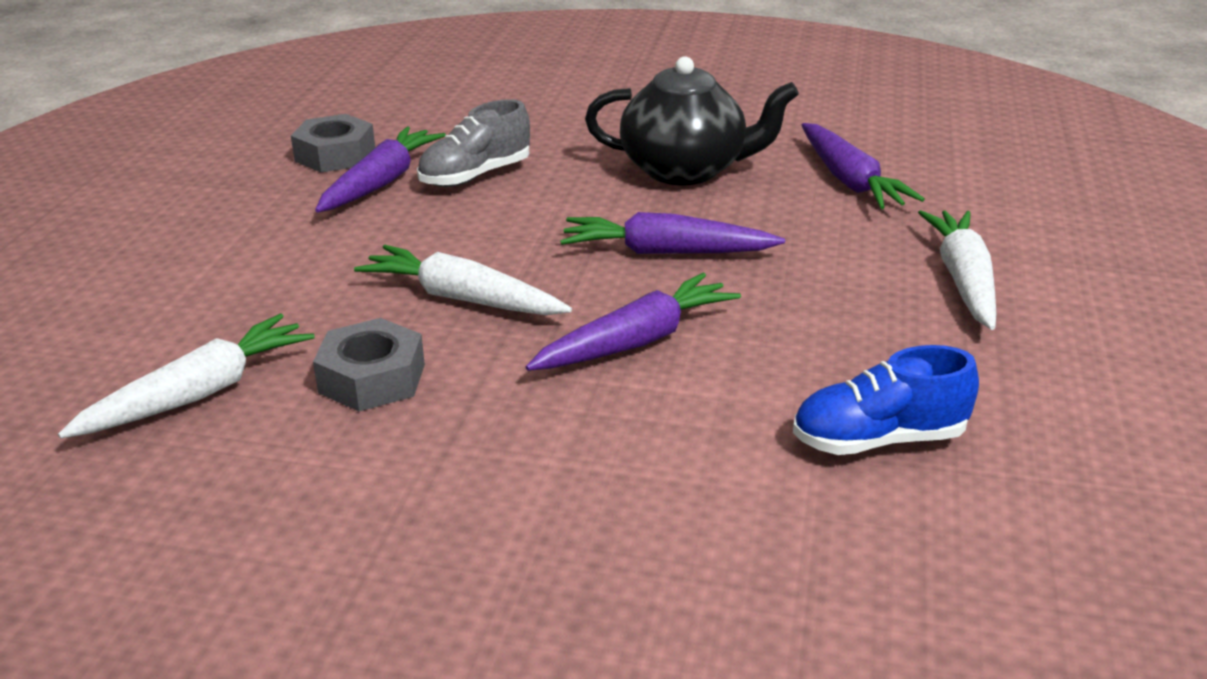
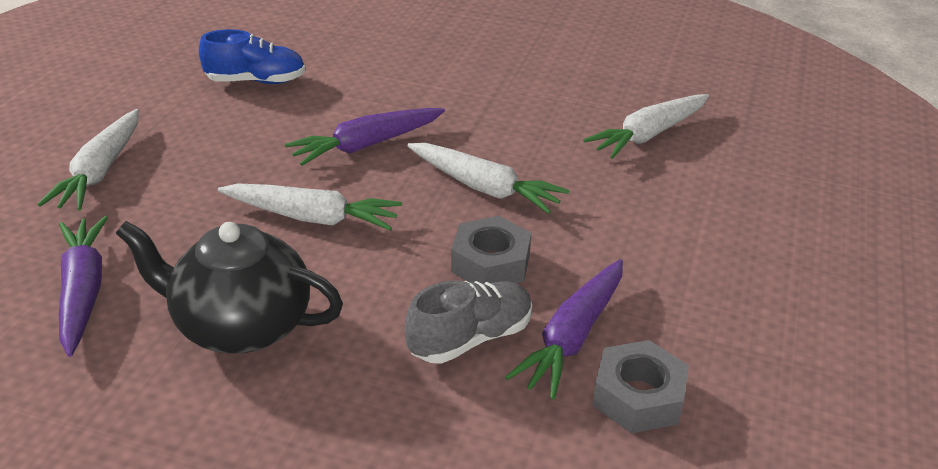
camera: 175 degrees left, 5 degrees up
(372, 378) = (542, 135): grey nut -> grey nut (490, 263)
(666, 252) = (312, 217): purple carrot -> white carrot

